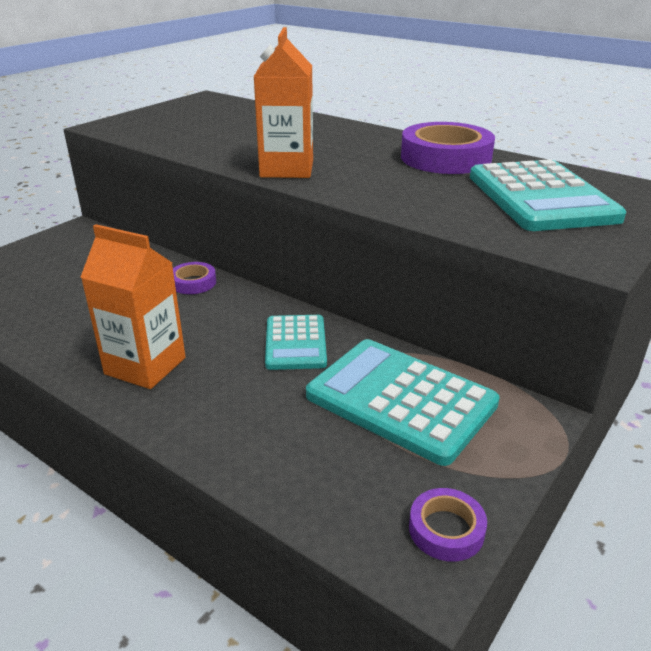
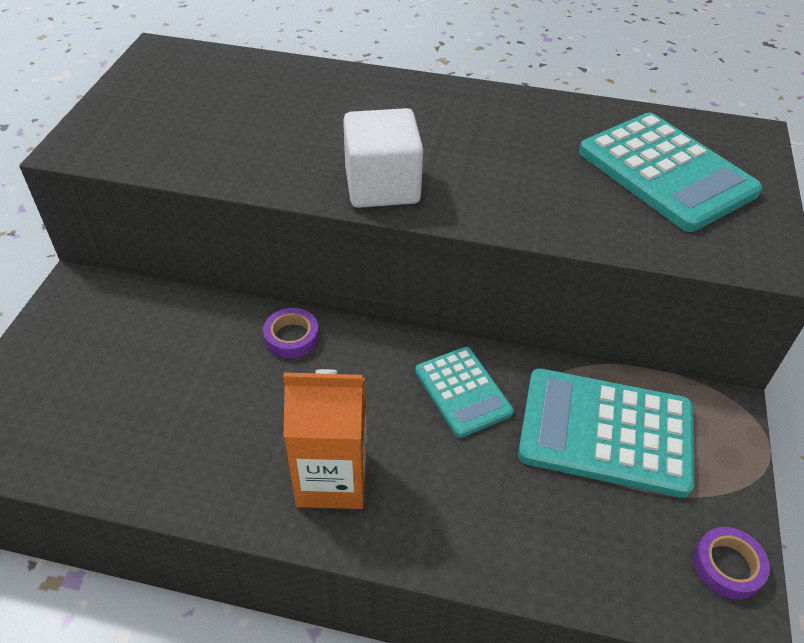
camera: 25 degrees left, 15 degrees up
(287, 169) = (382, 186): orange carton -> white cube
(445, 158) = (533, 123): purple tape -> none

